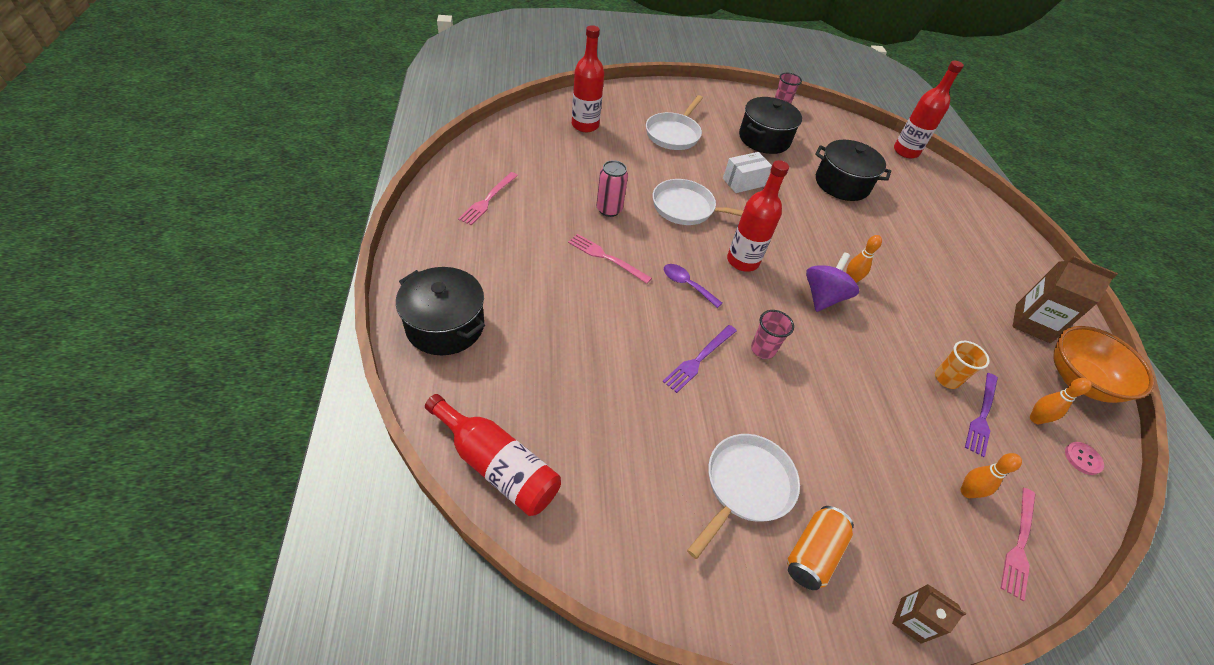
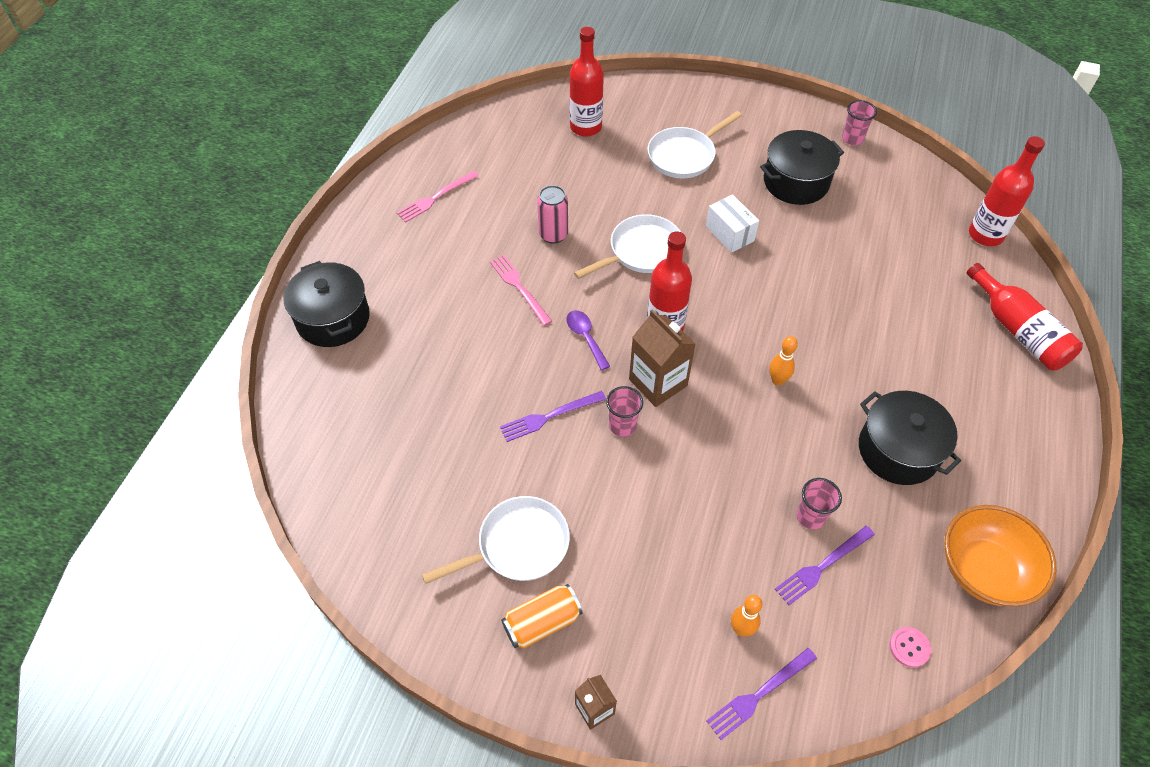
camera: 30 degrees right, 5 degrees up
(497, 465) = (314, 455): red bottle -> red bottle (1018, 330)
(687, 208) = (641, 251): white pan -> white pan turned 105 degrees clockwise
(743, 182) = (729, 233): white box -> white box turned 60 degrees clockwise
(823, 297) = (730, 390): purple spinning top -> none
(842, 184) = (858, 261): black pot -> black pot (898, 450)
(946, 379) = (810, 517): orange cup -> pink cup
(1019, 544) = (759, 694): pink fork -> purple fork
(1032, 323) = (979, 491): brown carton -> brown carton (658, 382)
(1035, 419) = (886, 590): orange bowling pin -> none

